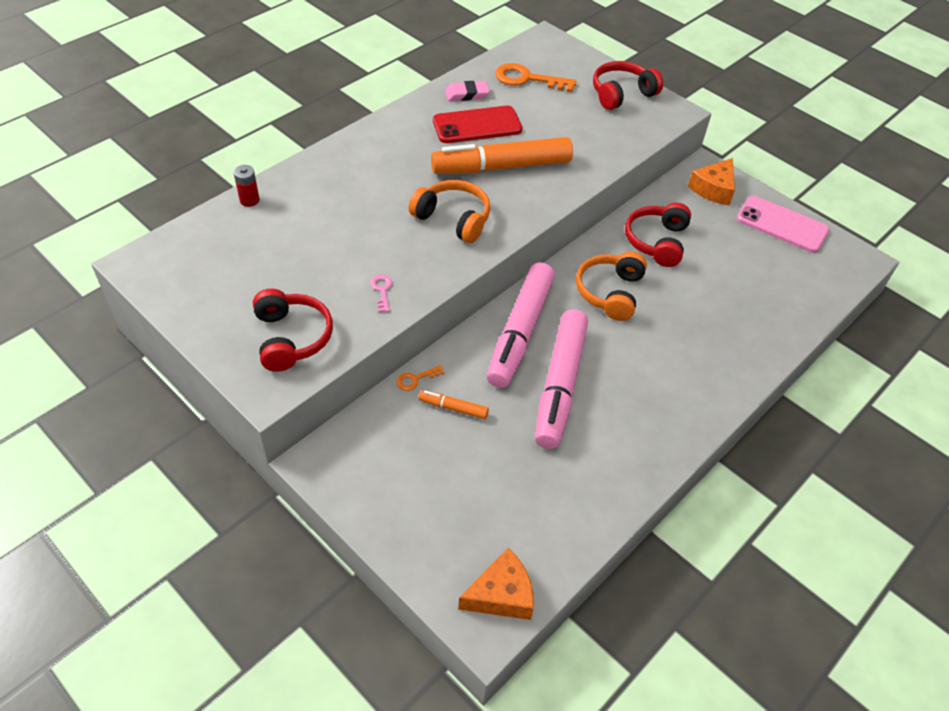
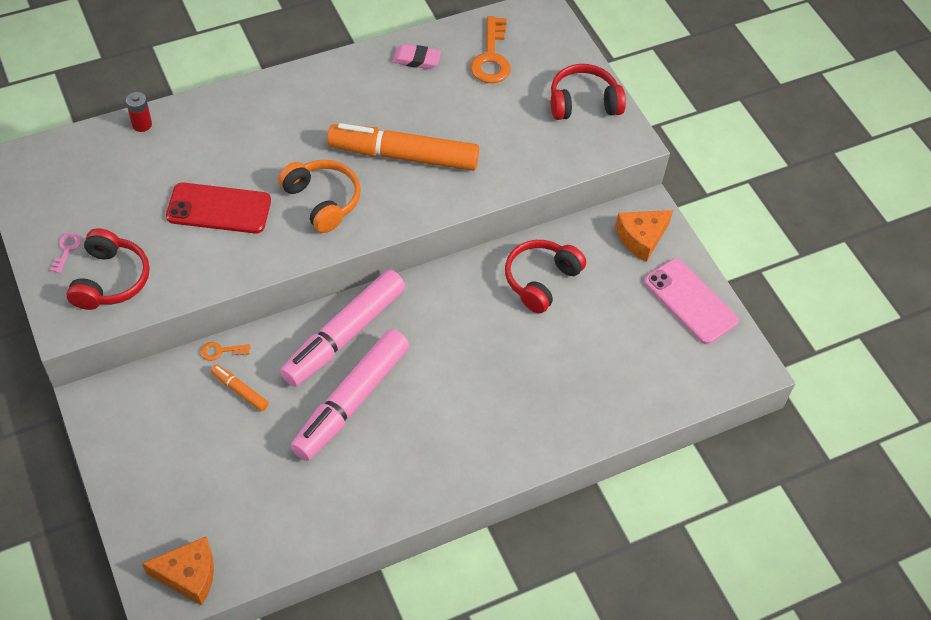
camera: 20 degrees right, 5 degrees up
(382, 290) = (214, 257): pink key -> pink key (67, 249)
(477, 125) = (406, 100): red phone -> red phone (219, 208)
(527, 79) = (491, 57): orange key -> orange key turned 120 degrees counterclockwise
(610, 292) = (457, 321): orange headphones -> none

